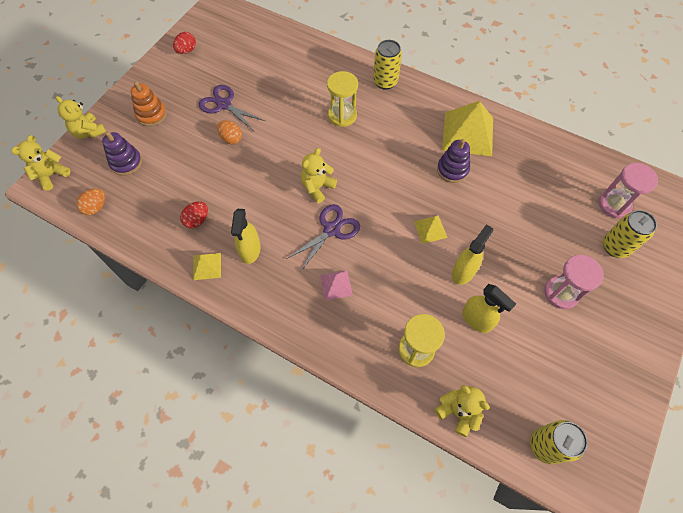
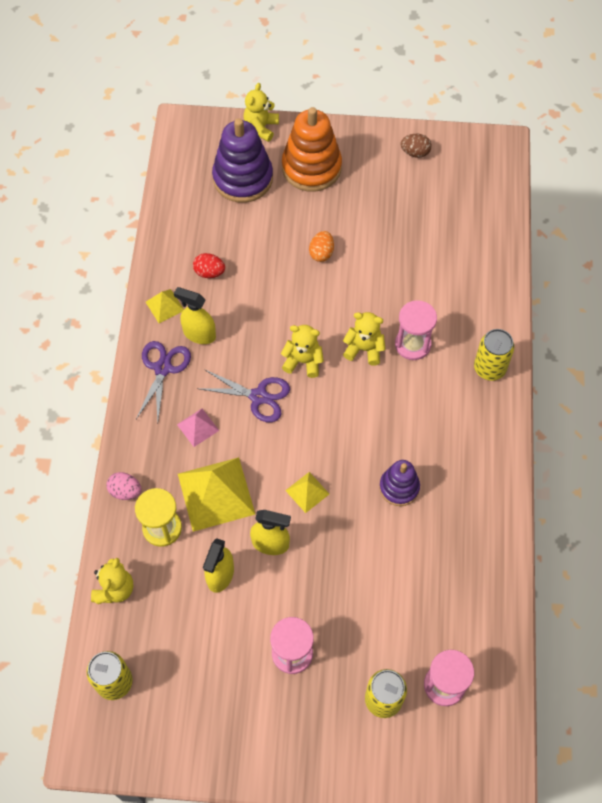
camera: 65 degrees right, 0 degrees up
(51, 175) = (197, 127): yellow teddy bear -> yellow teddy bear (364, 349)
(96, 207) = (181, 182): orange egg -> none
(126, 162) = (243, 178): purple stacking toy -> purple stacking toy, size x1.72
(151, 115) = (311, 168): orange stacking toy -> orange stacking toy, size x1.72
(186, 51) = (415, 152): red egg -> brown egg
(224, 104) = (362, 224): purple scissors -> purple scissors (163, 368)
(250, 250) = (199, 334): yellow spray bottle -> yellow spray bottle turned 45 degrees clockwise
(342, 115) = (412, 344): yellow hourglass -> pink hourglass
(368, 367) = (125, 491): none -> pink egg
(468, 133) = (462, 487): yellow pyramid -> yellow pyramid (216, 494)

